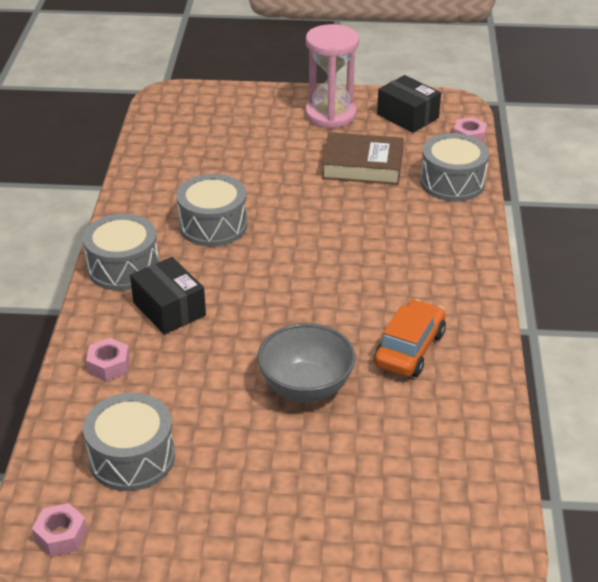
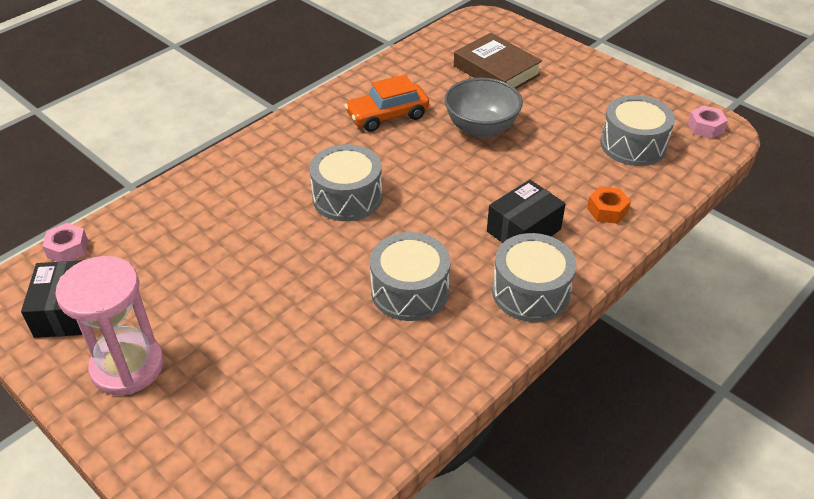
camera: 140 degrees left, 5 degrees up
(109, 365) = (607, 210): pink nut -> orange nut
(169, 309) = (523, 230): black box -> black box turned 45 degrees clockwise
(362, 165) = (200, 276): brown book -> brown book (496, 70)
(452, 182) = (161, 213): grey drum -> grey drum (347, 197)

